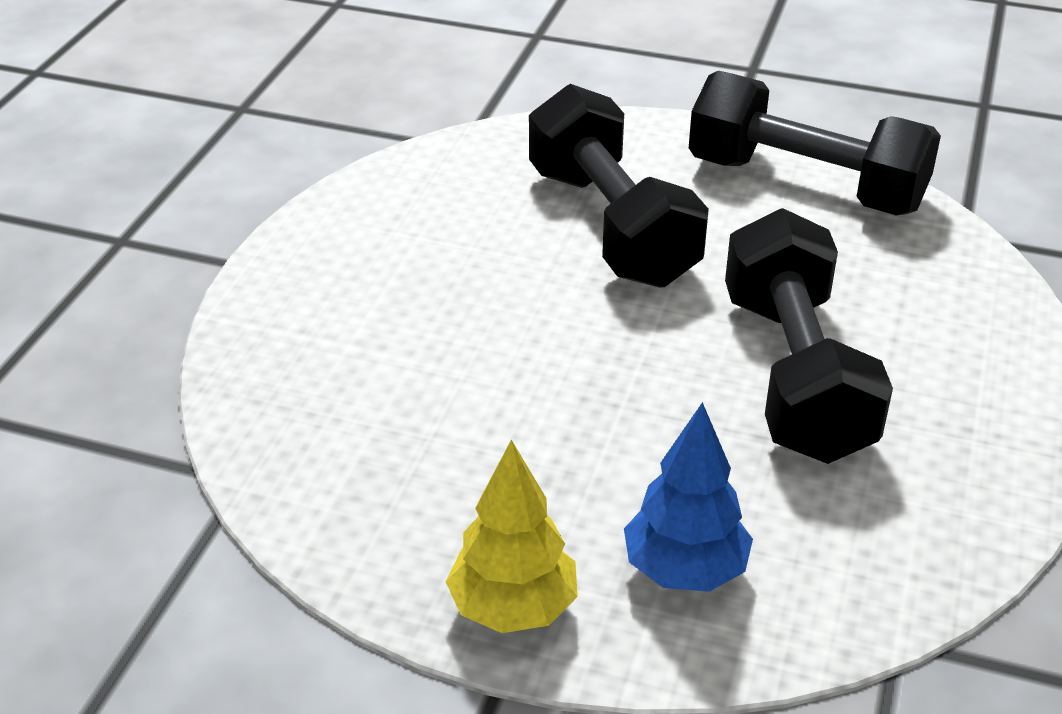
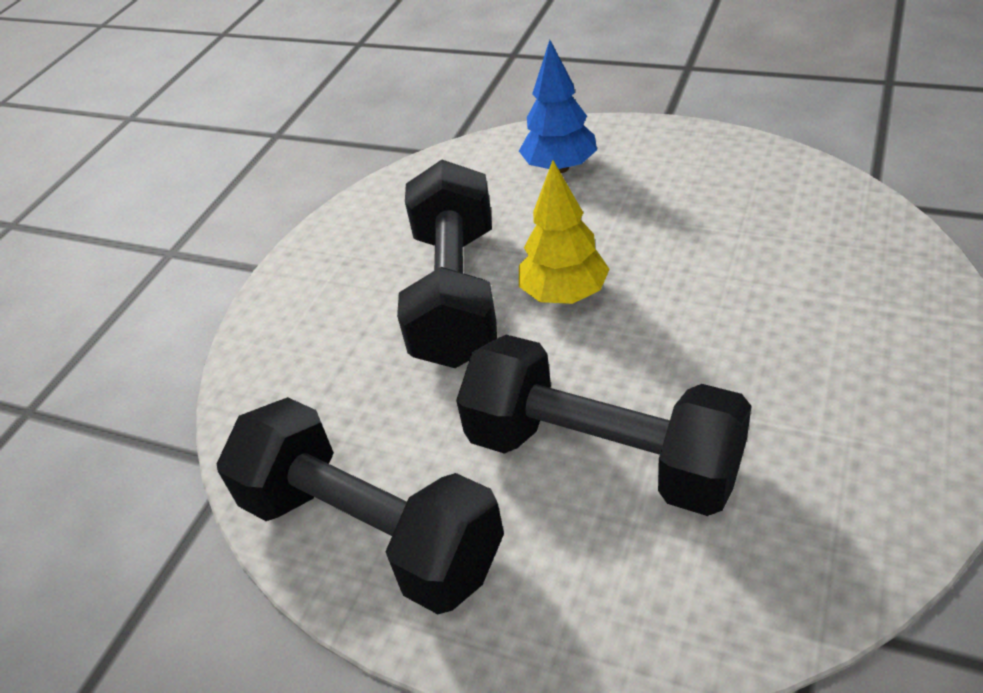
camera: 170 degrees left, 5 degrees up
(513, 608) = (662, 143): yellow tree -> yellow tree (564, 294)
(612, 226) = (602, 456): black dumbbell -> black dumbbell turned 45 degrees counterclockwise

